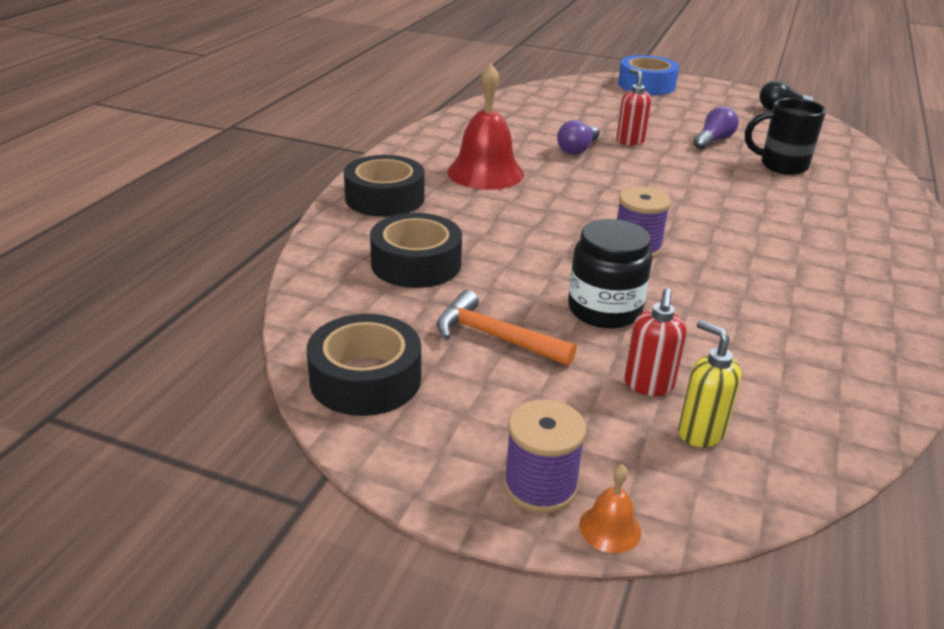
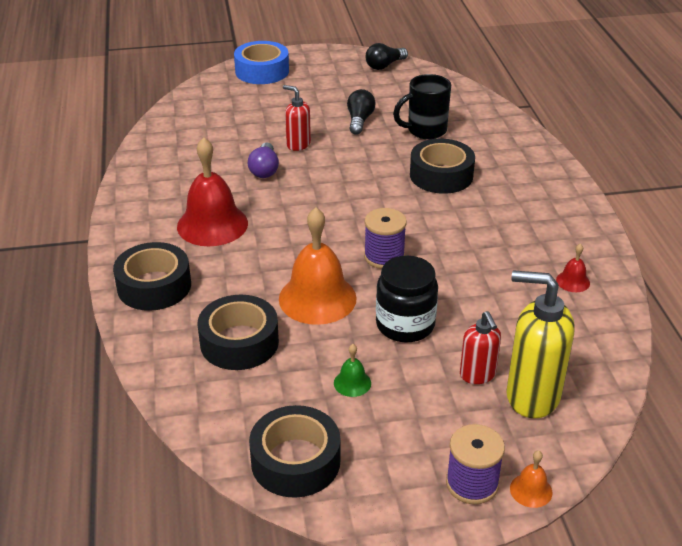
camera: 30 degrees left, 5 degrees up
(495, 337) = (352, 383): orange hammer -> green bell
(530, 257) = (317, 298): none -> orange bell
(700, 432) = (532, 396): yellow soap dispenser -> yellow soap dispenser, size x1.76
(713, 141) = (359, 120): purple light bulb -> black light bulb
(767, 204) = (441, 175): none -> black tape
(857, 343) = (573, 281): none -> red bell

